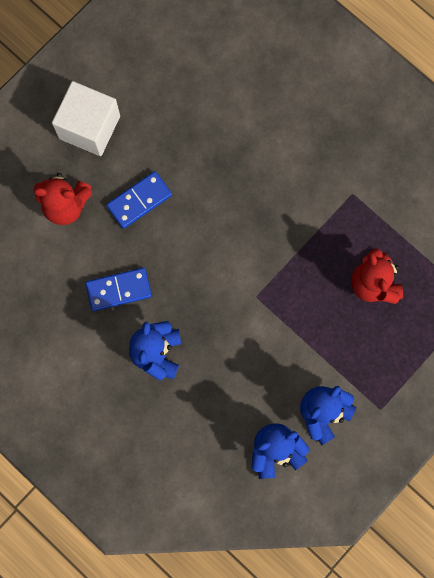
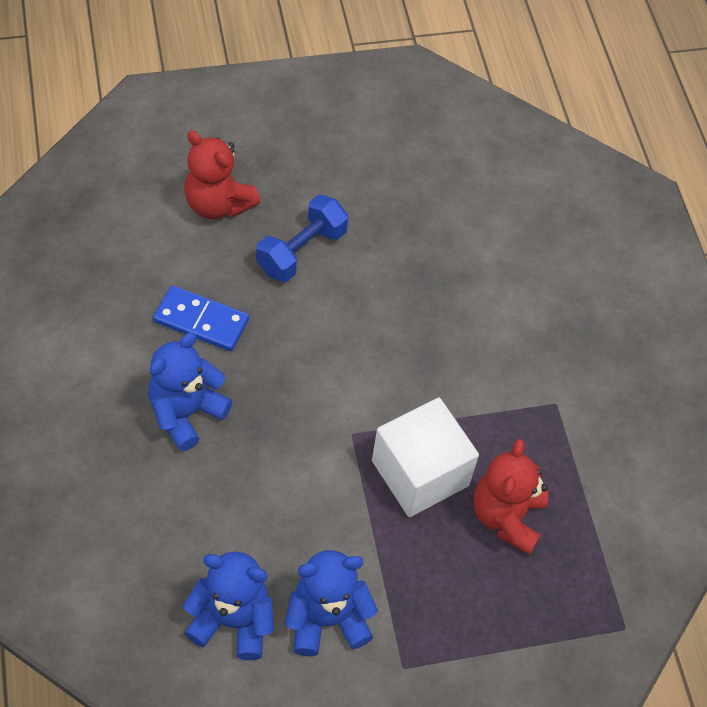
camera: 30 degrees right, 20 degrees down
(89, 127) = (308, 151): white cube -> white cube (420, 473)
(139, 201) = (301, 251): blue domino -> blue dumbbell

